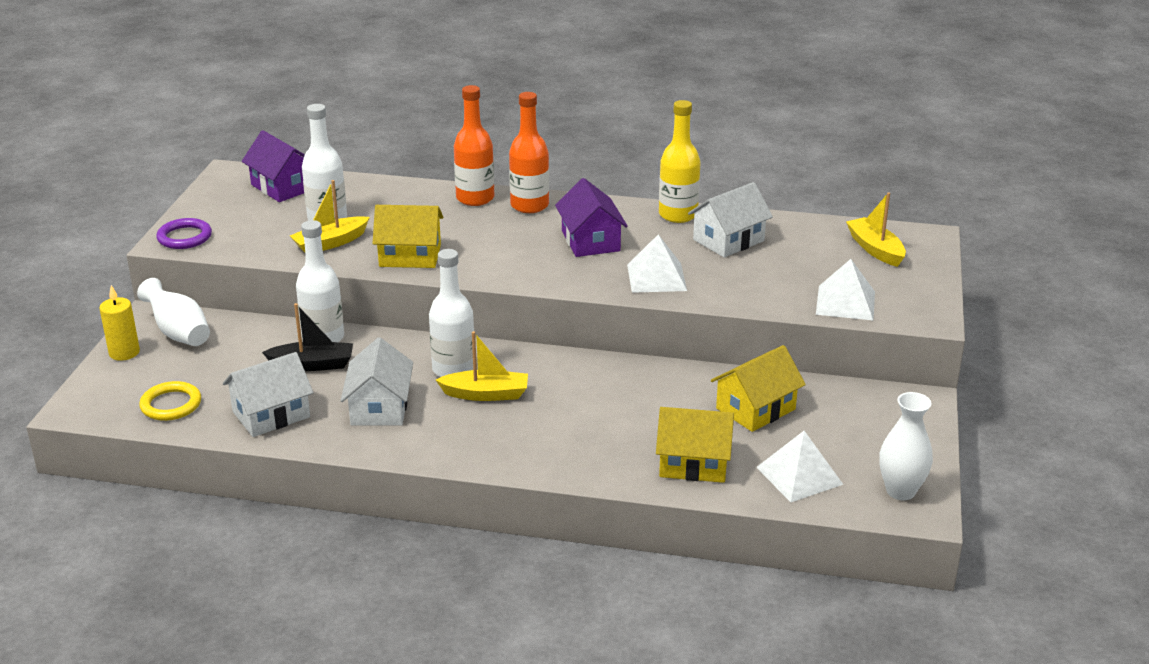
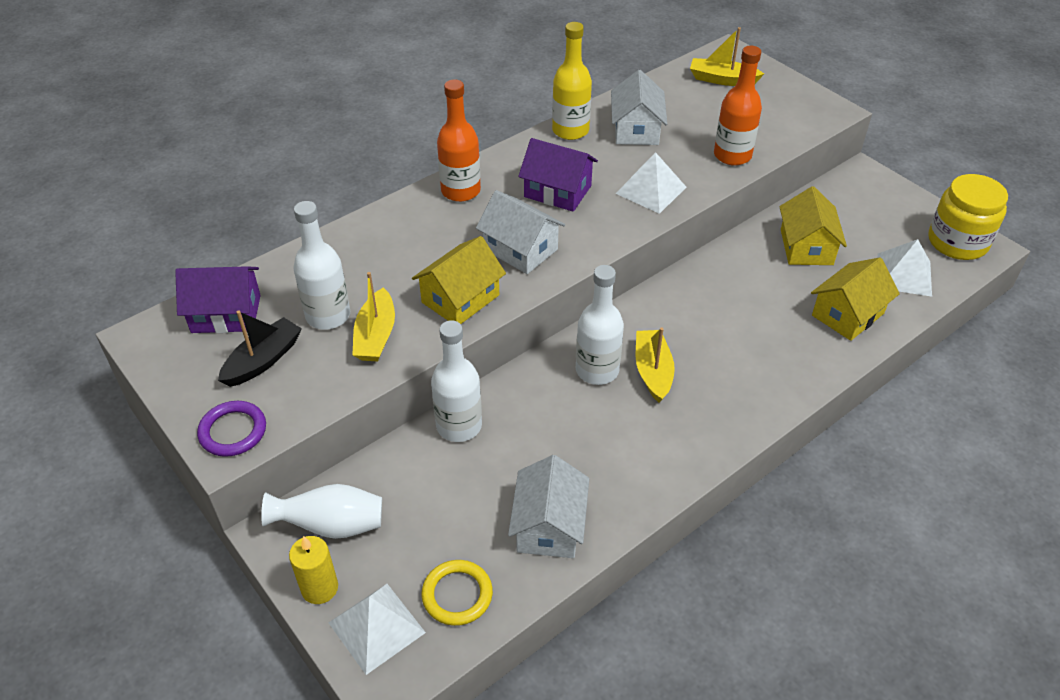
camera: 50 degrees left, 15 degrees up
(312, 365) = (495, 455): black boat -> black boat (263, 360)
(379, 407) = (609, 446): white house -> white house (520, 249)
(475, 198) = (409, 212): orange bottle -> orange bottle (732, 155)
(486, 394) = (653, 371): yellow boat -> yellow boat turned 45 degrees counterclockwise
(845, 302) = (778, 130): white pyramid -> white pyramid (377, 627)
(900, 491) = (957, 242): white vase -> yellow jar

